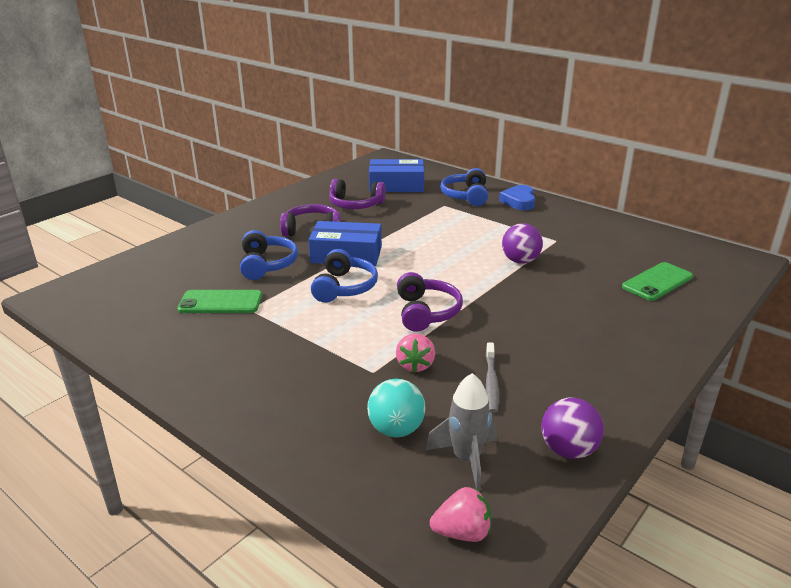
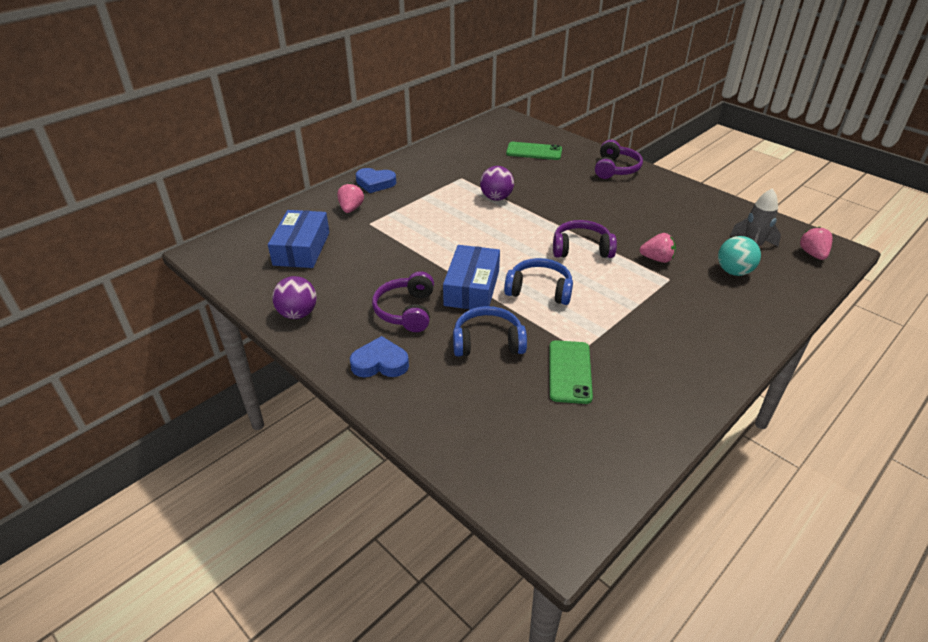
camera: 85 degrees left, 10 degrees up
(248, 225) = (380, 363): none -> blue heart
(355, 205) = (346, 279): purple headphones -> purple headphones (615, 169)
(466, 196) = (351, 209): blue headphones -> pink strawberry
(491, 382) = (670, 230): grey toothbrush -> none
(568, 450) = (730, 212): purple ball -> purple ball (298, 314)
(657, 282) = (534, 151): green phone -> green phone turned 45 degrees counterclockwise

